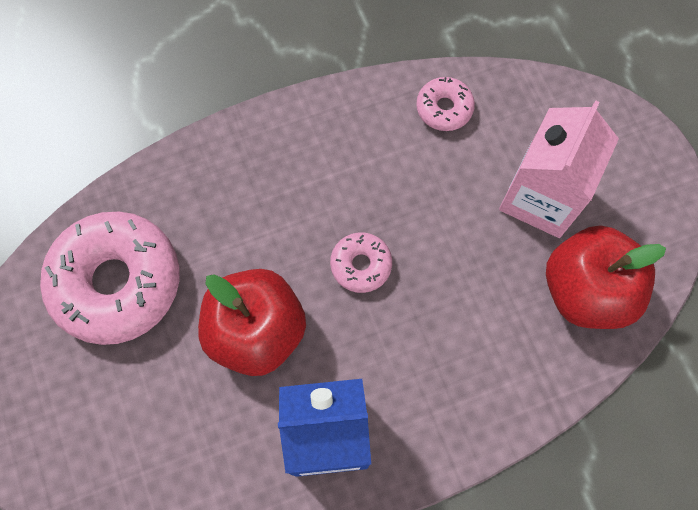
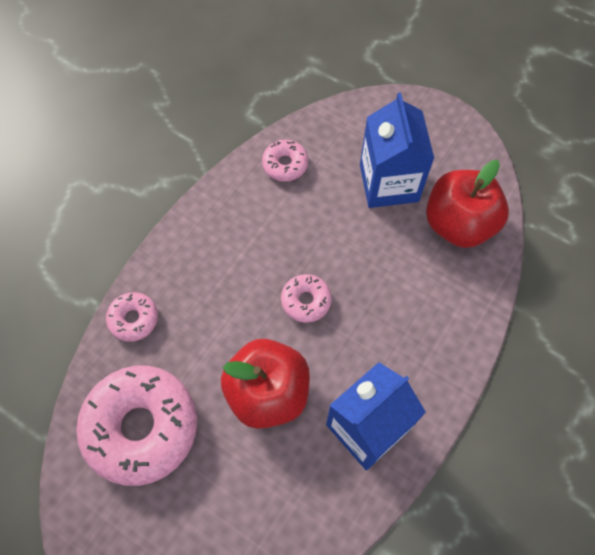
camera: 35 degrees left, 5 degrees down
(183, 173) = (133, 319): none -> pink donut
(541, 197) = (389, 183): pink carton -> blue carton

